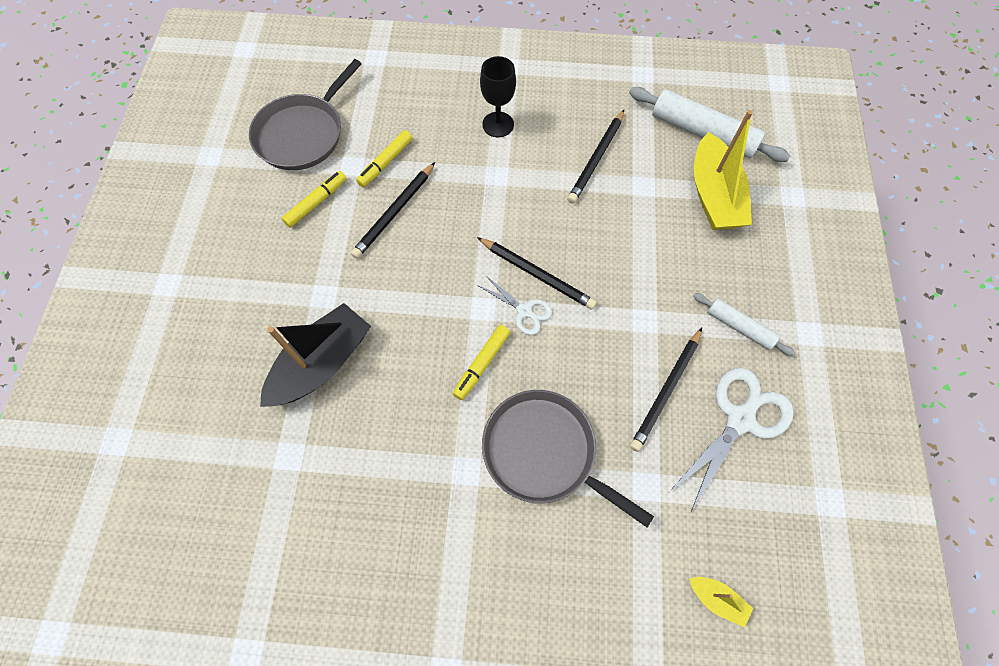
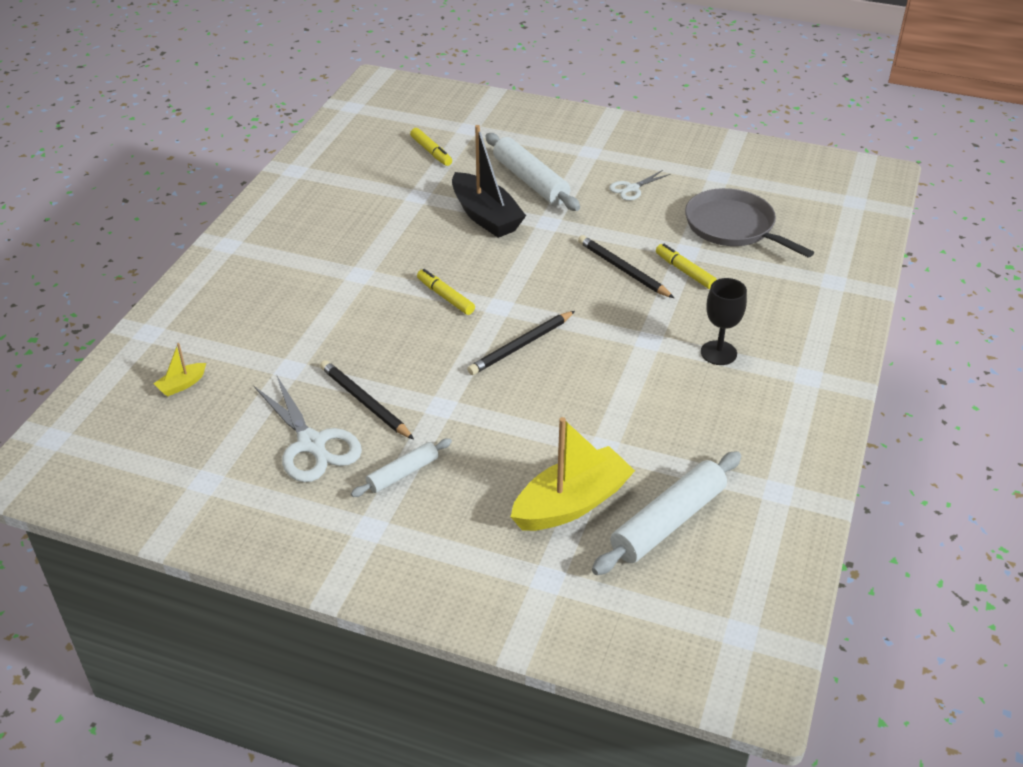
camera: 105 degrees right, 25 degrees down
(240, 333) = (530, 181): none -> white rolling pin
(316, 202) = (648, 227): yellow marker -> yellow marker (431, 152)
(524, 311) = (485, 330): white scissors -> white scissors (632, 189)
(544, 452) = (350, 317): grey pan -> none
(596, 159) = (652, 418): black pencil -> none
(713, 195) = (571, 503): yellow boat -> yellow boat turned 135 degrees clockwise

